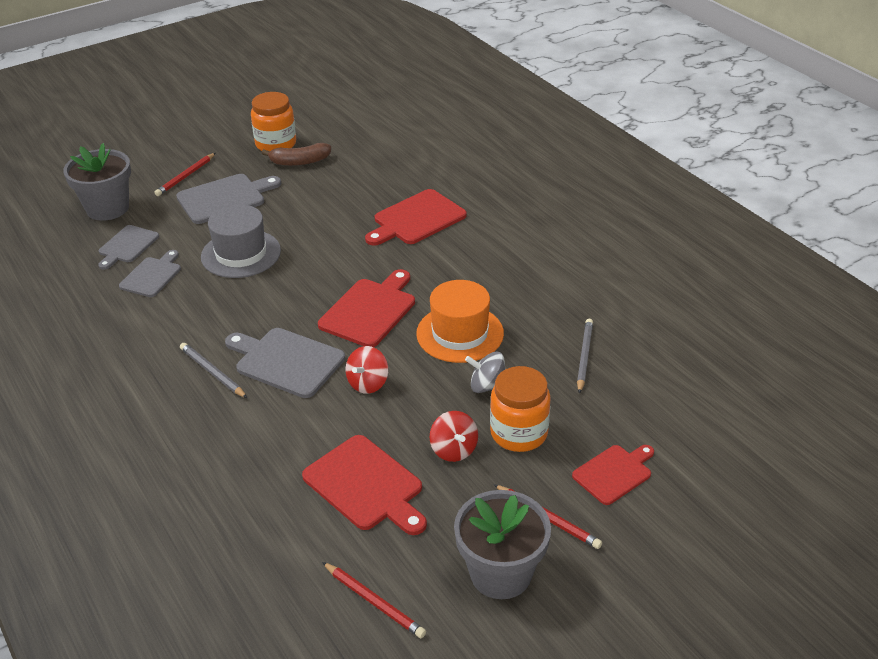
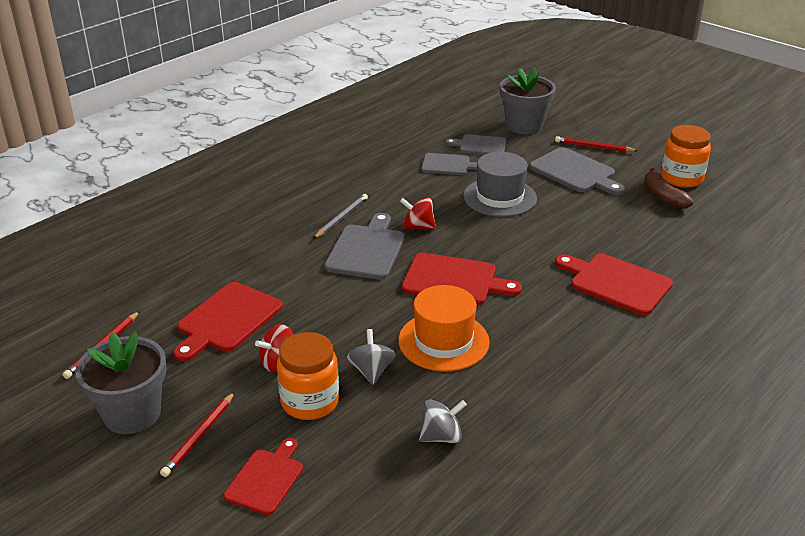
camera: 75 degrees right, 5 degrees down
(368, 383) = (353, 298): red spinning top -> red spinning top (418, 227)
(584, 357) = (441, 436): grey pencil -> grey spinning top
(614, 473) = (266, 479): red cutting board -> red cutting board turned 105 degrees counterclockwise

